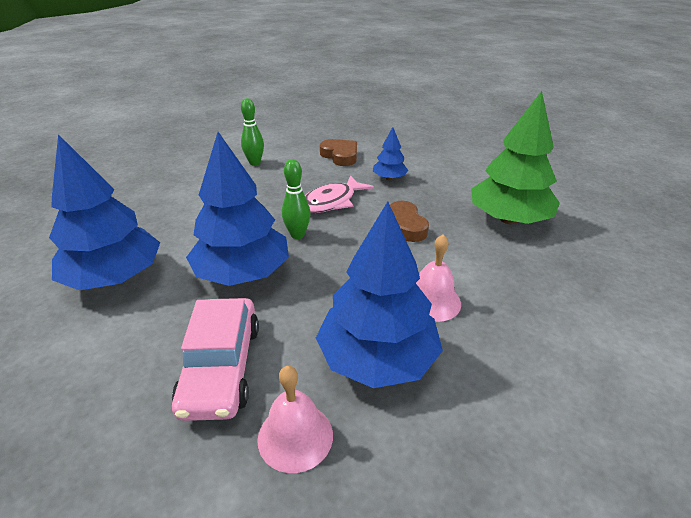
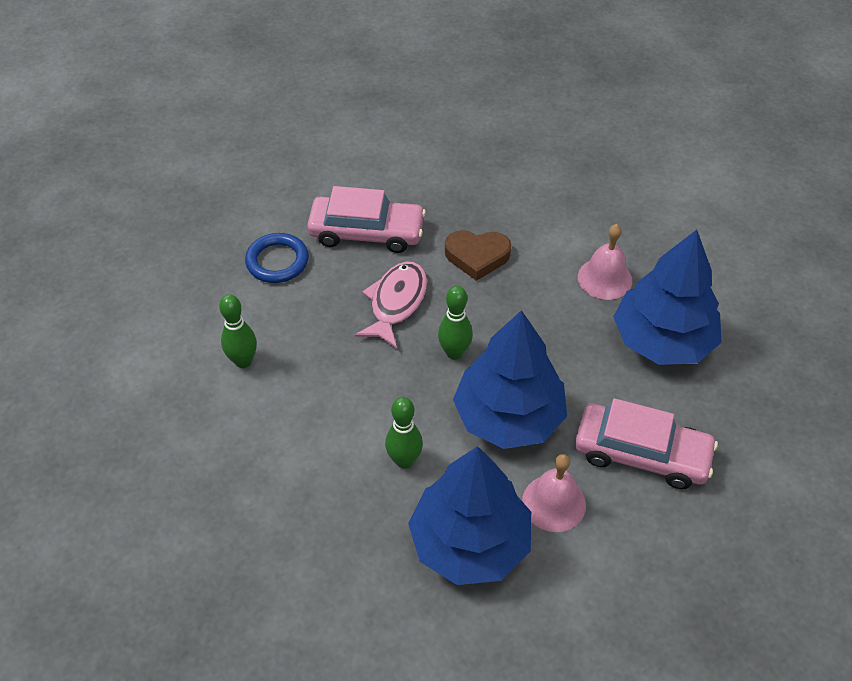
camera: 70 degrees left, 15 degrees up
(188, 233) = (404, 460): none -> green bowling pin
(295, 436) = (726, 414): pink bell -> pink bell (554, 503)
(331, 202) = (396, 303): pink fish -> pink fish turned 135 degrees counterclockwise
(340, 156) = (277, 261): brown heart -> blue ring
(389, 178) = (367, 232): blue tree -> pink car
(508, 219) = (501, 170): green tree -> none

